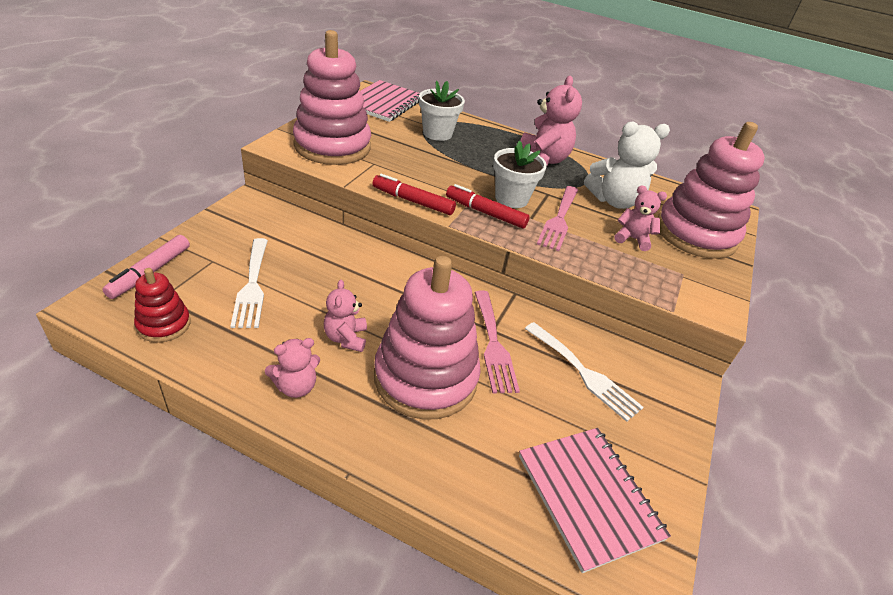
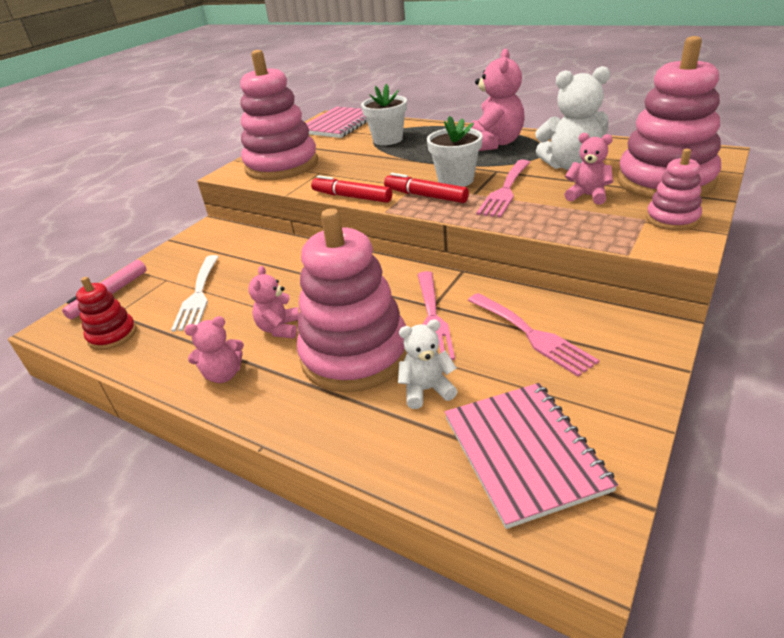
camera: 15 degrees right, 5 degrees down
(497, 423) = (426, 390): none -> white teddy bear
(584, 373) = (532, 335): white fork -> pink fork
(705, 277) = (672, 219): none -> pink stacking toy

